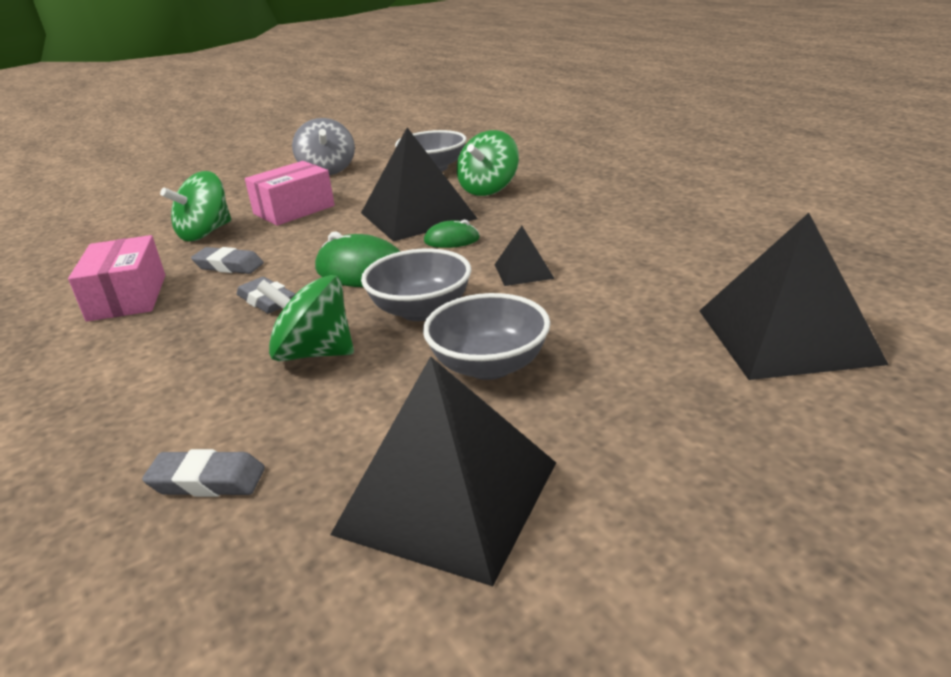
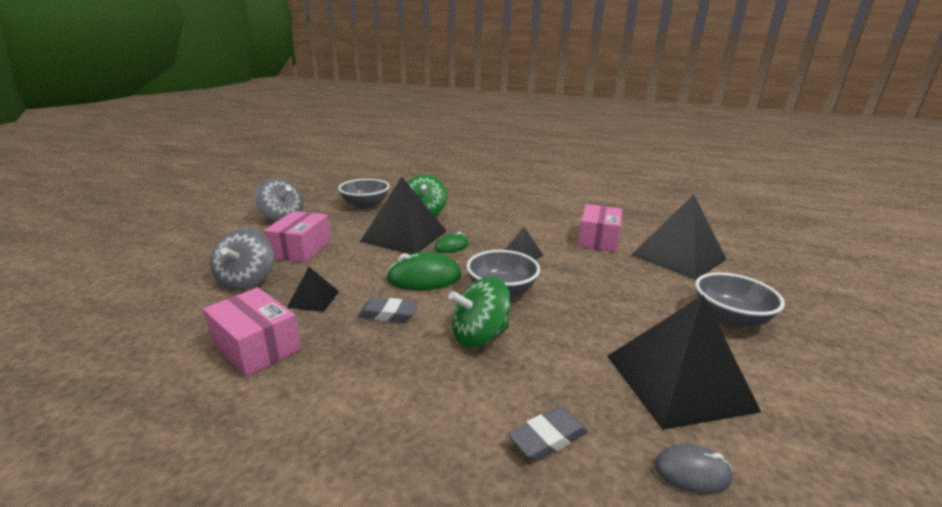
camera: 40 degrees left, 5 degrees down
(205, 233) = (247, 281): green spinning top -> grey spinning top
(229, 266) = (313, 299): grey eraser -> black pyramid
(281, 592) = (692, 472): none -> grey mouse
(489, 365) = (587, 309): grey bowl -> grey bowl (730, 318)
(683, 275) = (598, 239): none -> pink box

